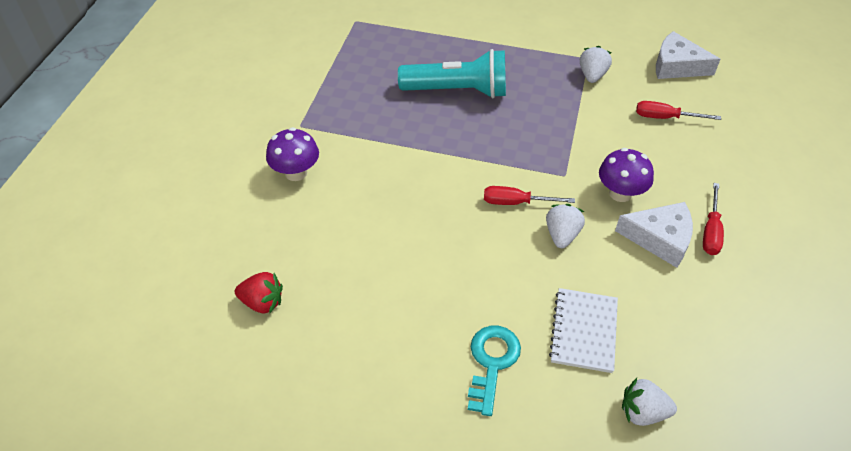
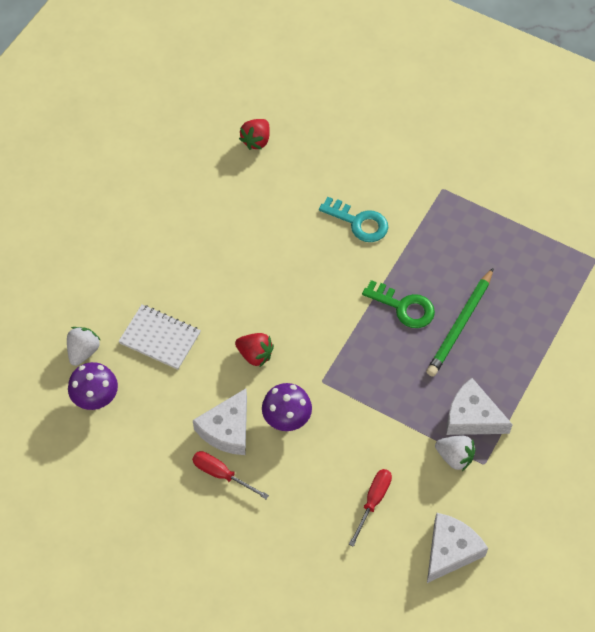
camera: 105 degrees right, 10 degrees up
(296, 173) = (383, 178): purple mushroom -> purple mushroom (96, 398)
(453, 131) = (404, 307): none -> green key
(457, 91) = (460, 325): turquoise flashlight -> green pencil
(492, 363) = (156, 270): turquoise key -> turquoise key (359, 222)
(516, 202) = (301, 332): red screwdriver -> none
(548, 71) = (472, 417): none -> white cheese
(562, 235) = (255, 355): white strawberry -> red strawberry

